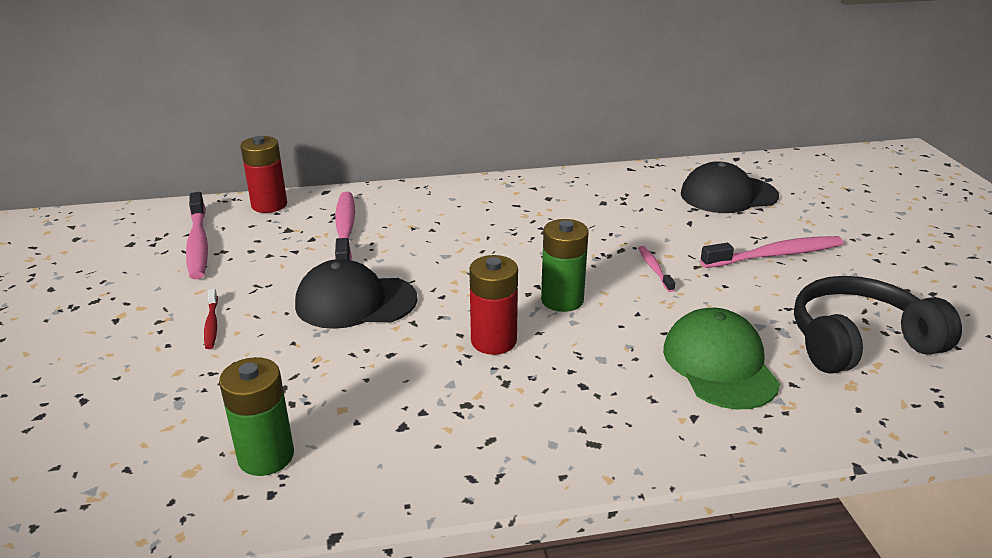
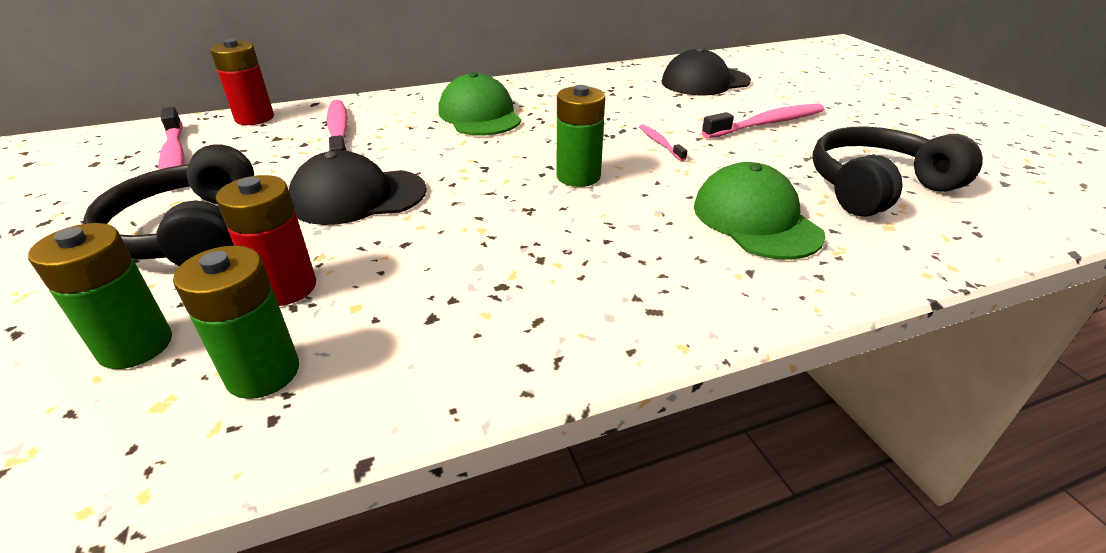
camera: 10 degrees left, 5 degrees up
(171, 422) = (136, 346): none -> green battery
(212, 324) = (190, 233): red toothbrush -> black headphones
(482, 219) = (479, 115): none -> green cap
(493, 341) = (517, 220): red battery -> red battery (286, 288)

